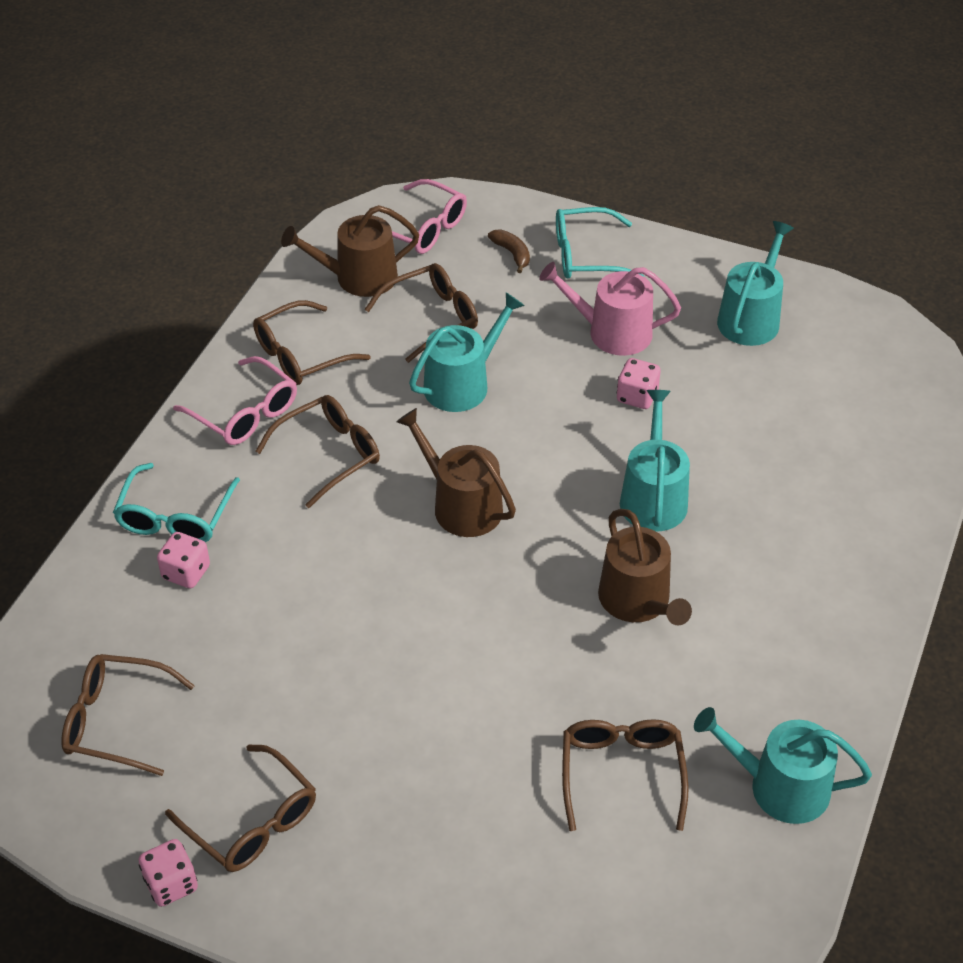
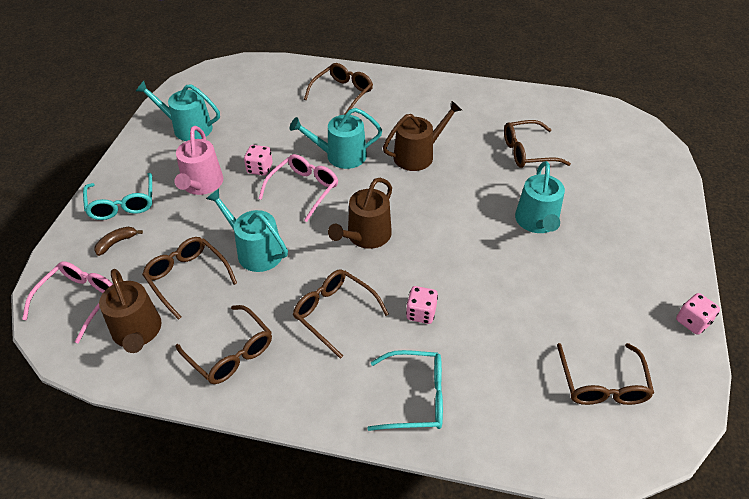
camera: 100 degrees left, 0 degrees up
(186, 572) = (465, 376): pink dice -> pink dice (421, 313)
(245, 413) = (300, 376): pink glasses -> pink glasses (304, 189)
(252, 822) = (633, 292): brown glasses -> brown glasses (342, 93)
(779, 786) = (510, 104): turquoise watering can -> turquoise watering can (537, 222)

